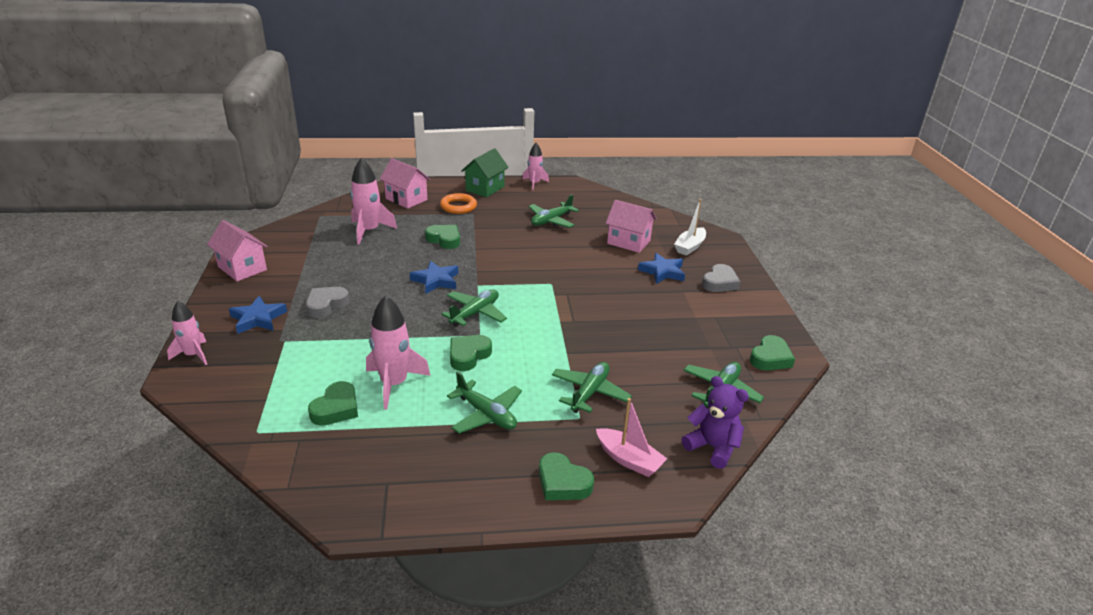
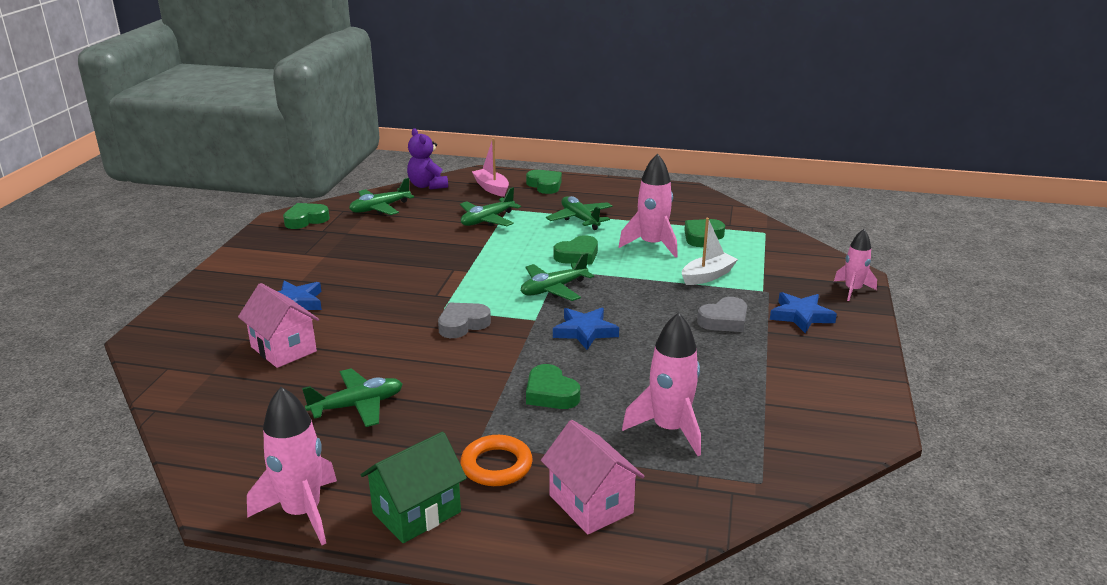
camera: 160 degrees left, 5 degrees down
(242, 268) = (853, 386): pink house -> none
(534, 183) = (302, 512): pink rocket -> pink rocket, size x1.57
(690, 247) = (210, 330): white boat -> white boat (707, 276)
(720, 283) = (247, 282): grey heart -> grey heart (462, 324)

